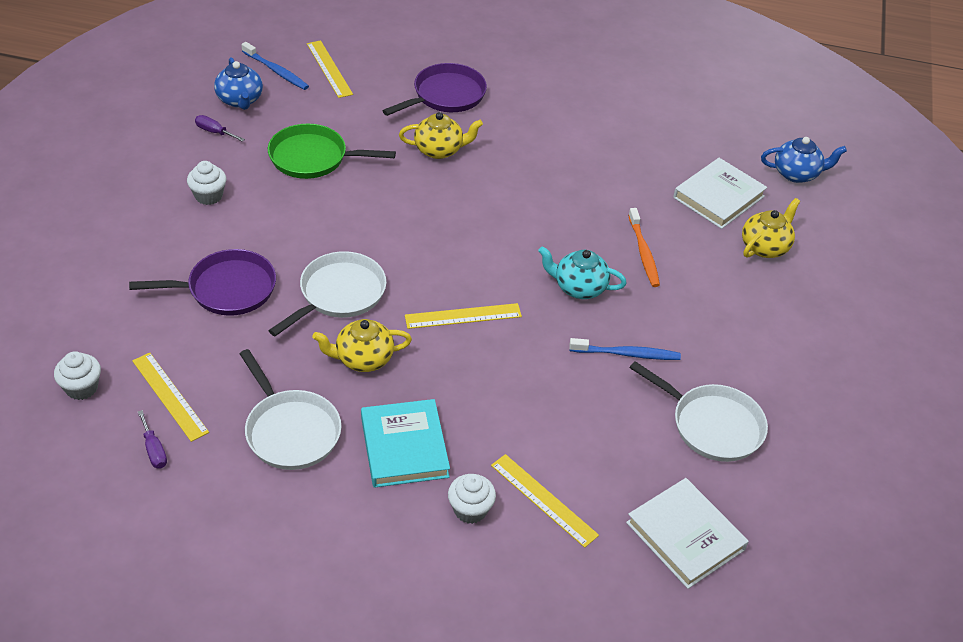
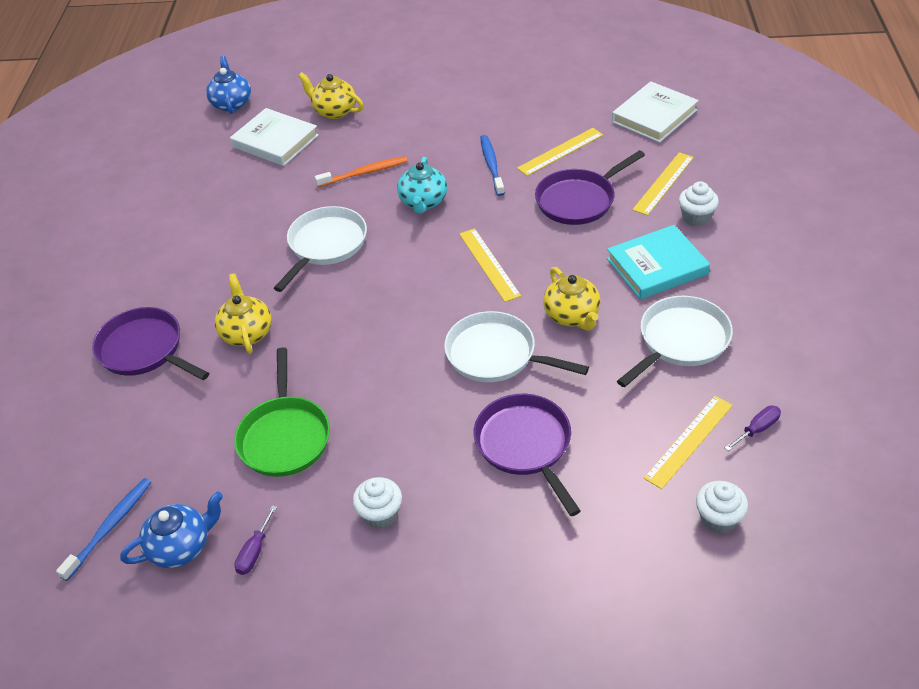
camera: 95 degrees left, 0 degrees up
(329, 69) = (99, 472): yellow ruler -> yellow ruler (560, 151)
(539, 412) = (579, 200): none -> purple pan
(712, 425) = (545, 116): white pan -> white pan (325, 245)

